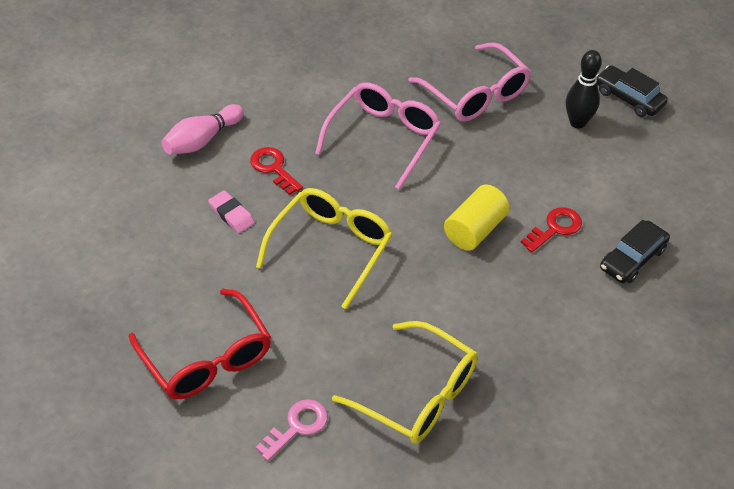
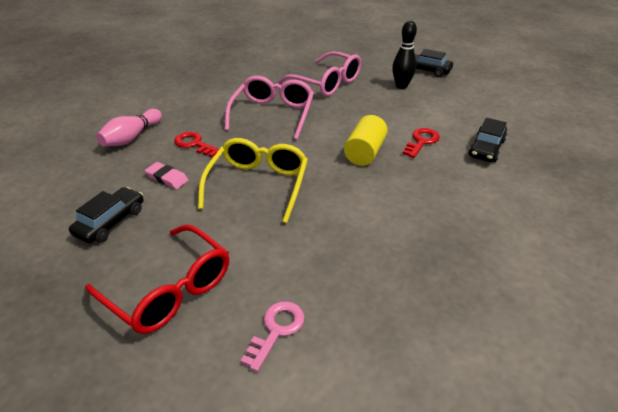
camera: 15 degrees left, 10 degrees down
(162, 261) = (111, 222): none -> black car
(418, 395) = (378, 274): yellow glasses -> none

